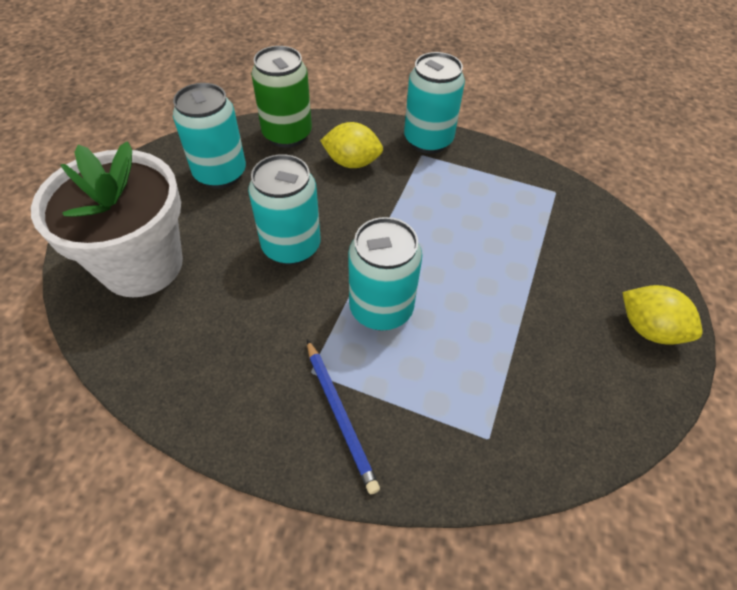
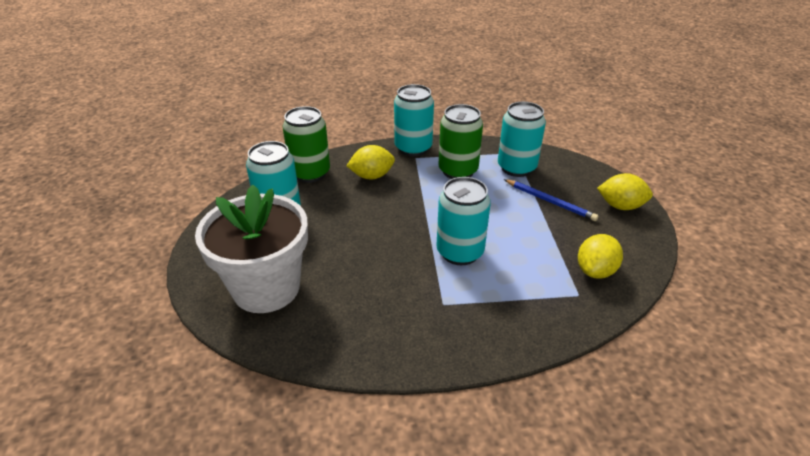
camera: 25 degrees left, 15 degrees down
(291, 246) = (370, 238): turquoise can -> turquoise can (516, 168)
(340, 415) = (482, 319): blue pencil -> blue pencil (550, 201)
(461, 192) = (458, 171): none -> green can
(538, 413) = (595, 271): none -> yellow lemon

